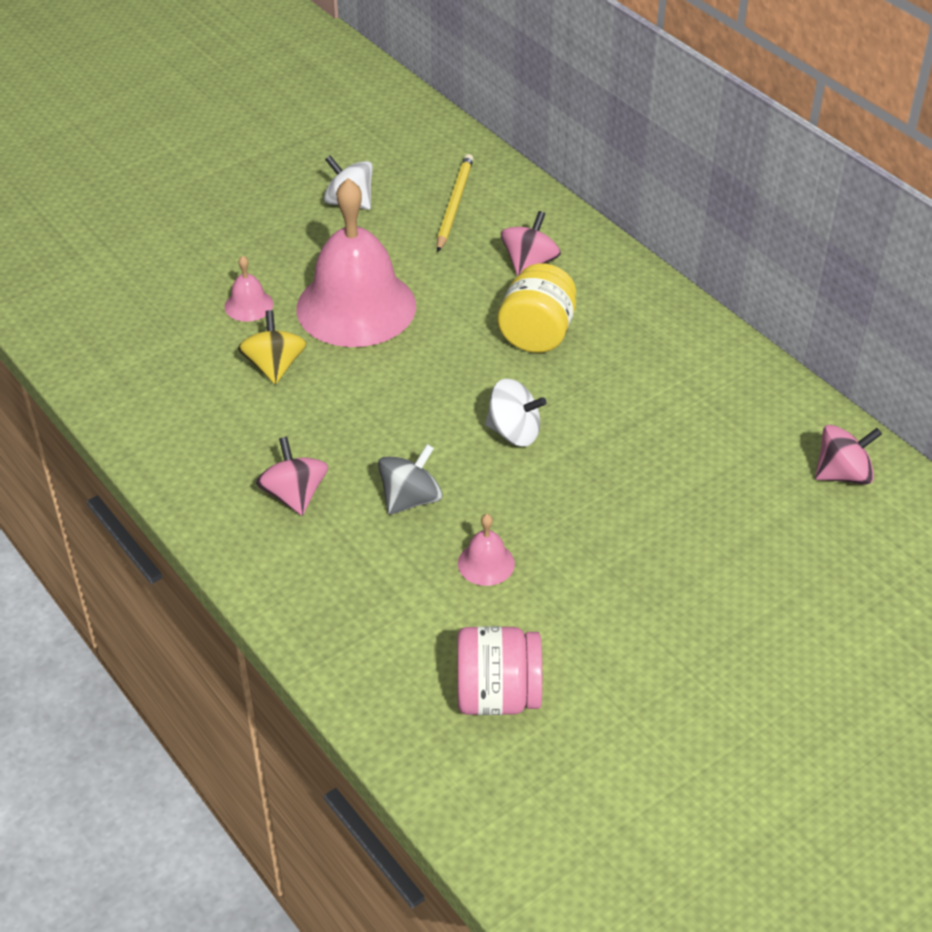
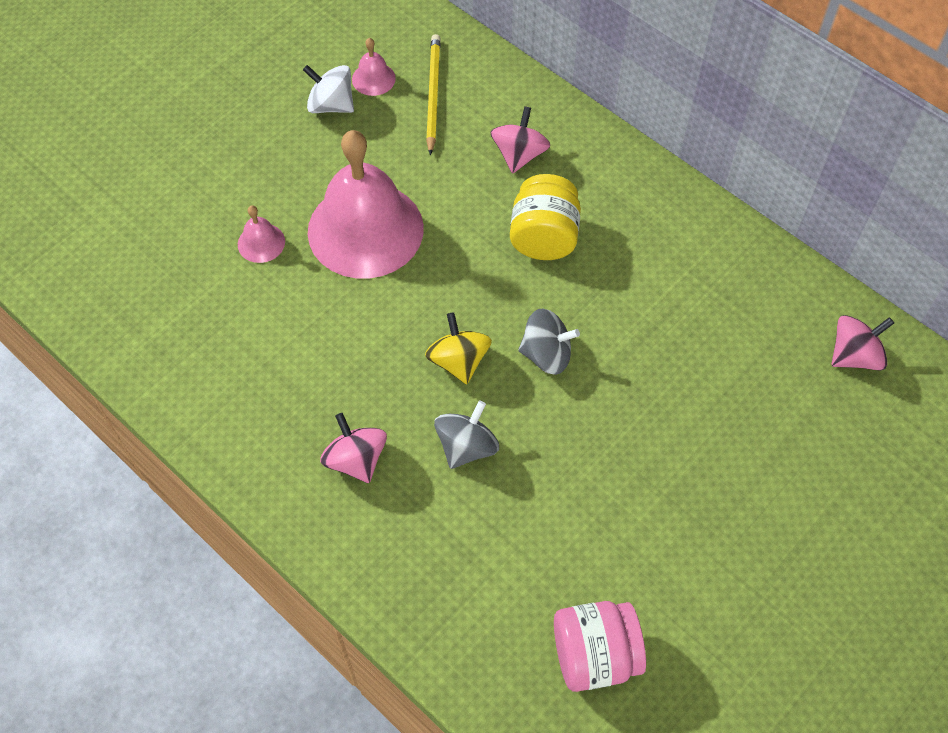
camera: 10 degrees left, 15 degrees up
(274, 366) = (302, 312): yellow spinning top -> yellow spinning top (458, 361)
(486, 563) = (552, 508): pink bell -> pink bell (373, 79)
(514, 432) = (546, 354): white spinning top -> grey spinning top

